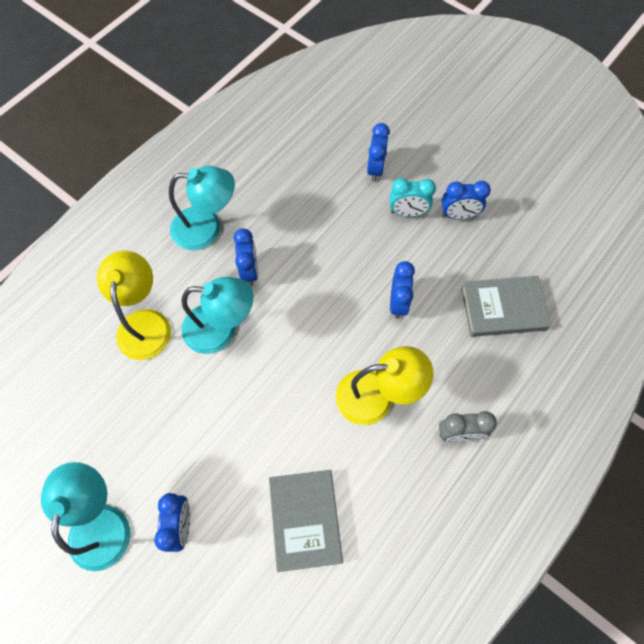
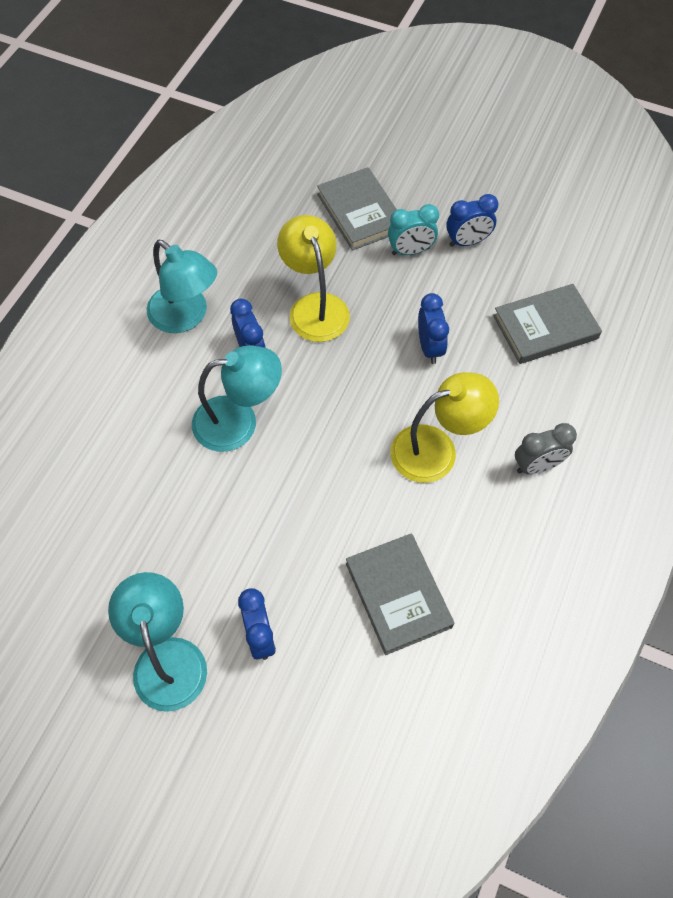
camera: 15 degrees left, 5 degrees down
(144, 323) = (146, 435): yellow lamp -> yellow lamp (315, 306)
(207, 228) = (186, 317): turquoise lamp -> turquoise lamp turned 60 degrees clockwise
(375, 169) = (360, 212): blue clock -> grey book

